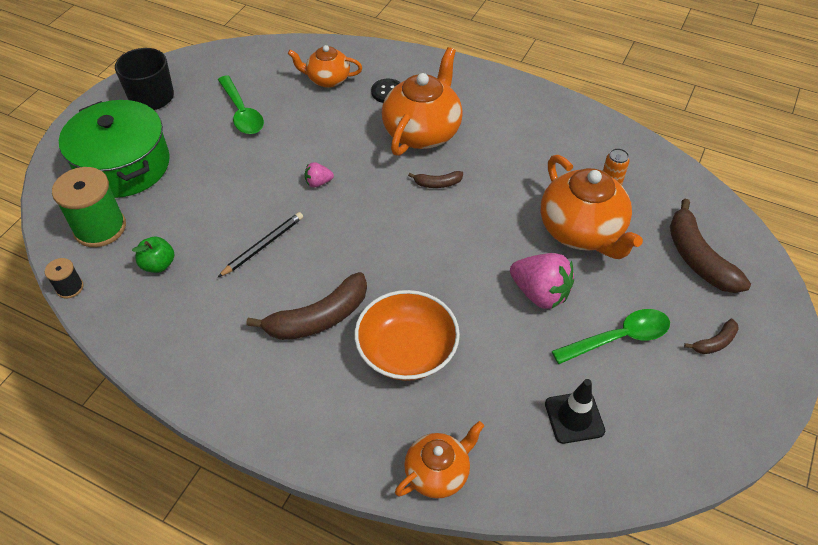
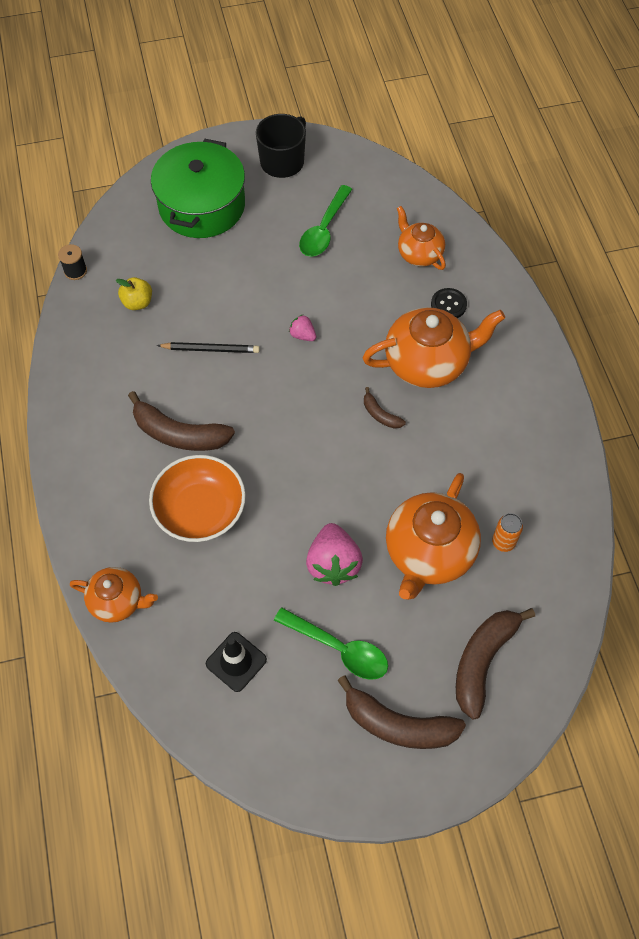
camera: 50 degrees right, 10 degrees up
(100, 228) = (136, 242): green spool -> none
(158, 265) = (137, 302): green apple -> yellow apple
(714, 342) = (398, 724): brown banana -> brown banana, size x2.02

